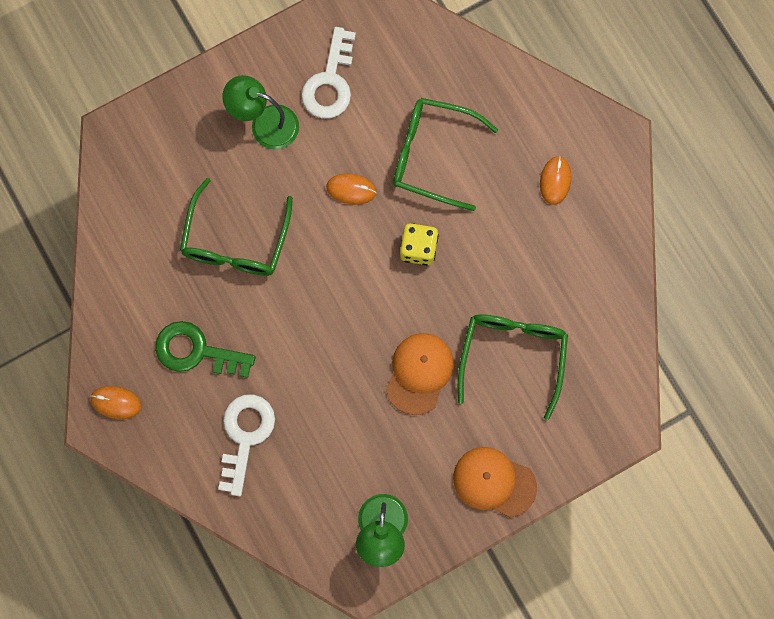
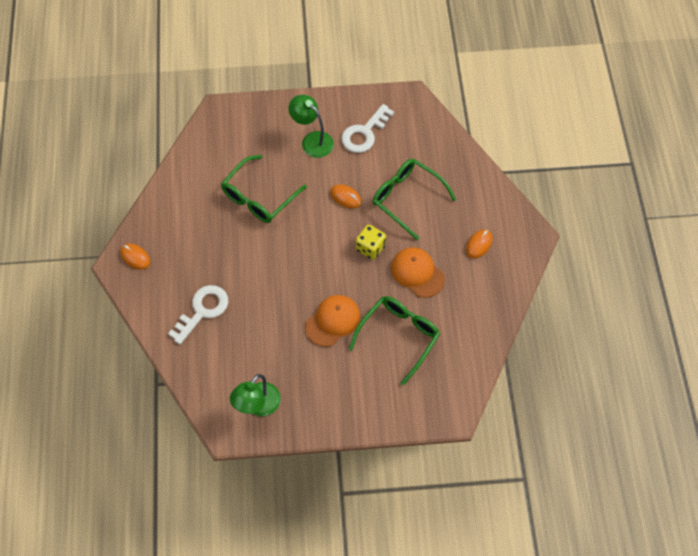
camera: 25 degrees right, 15 degrees down
(196, 351) = (200, 249): green key -> none
(494, 482) = (347, 409): orange cap -> orange cap (417, 273)

